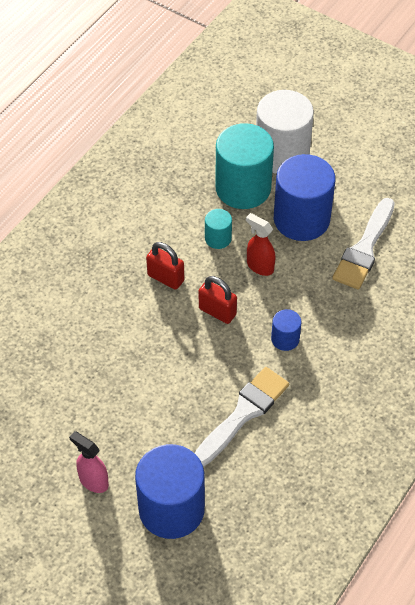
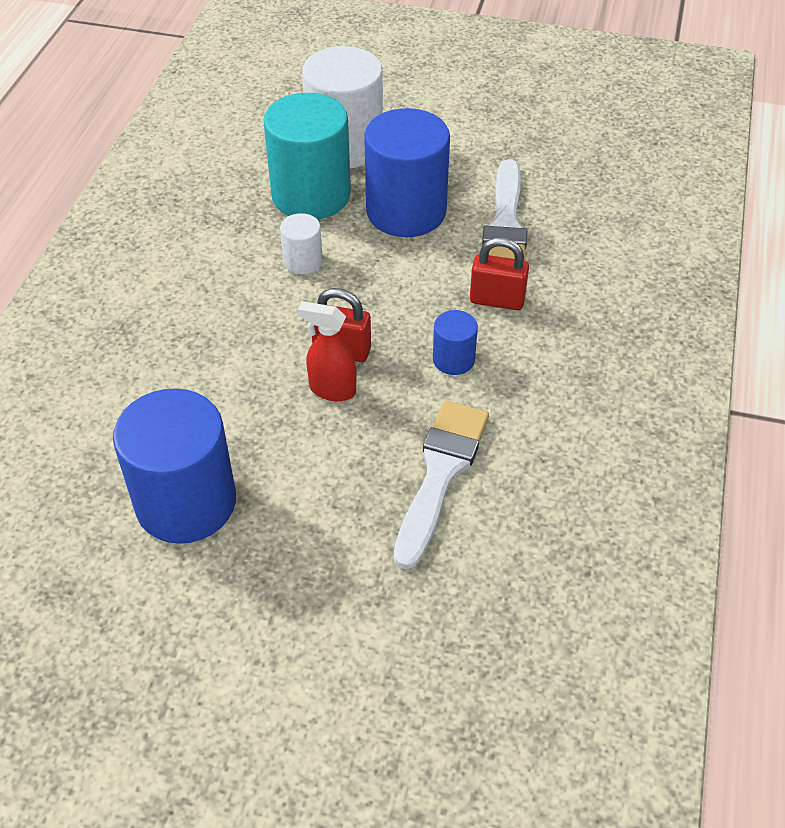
camera: 20 degrees left, 5 degrees down
(93, 481) = (249, 644): pink spray bottle -> none
(165, 278) = (249, 328): red padlock -> red padlock (497, 300)
(171, 509) = (393, 647): blue cylinder -> blue cylinder (186, 502)
(218, 238) = (303, 261): turquoise cylinder -> white cylinder
(260, 266) = (376, 280): red spray bottle -> red spray bottle (332, 390)

